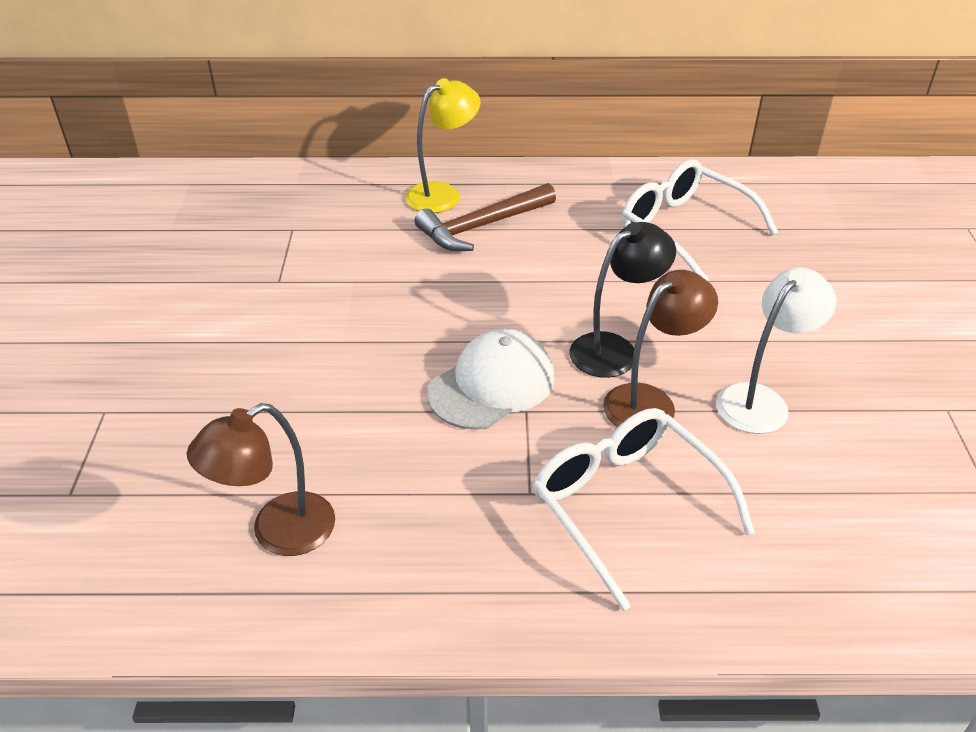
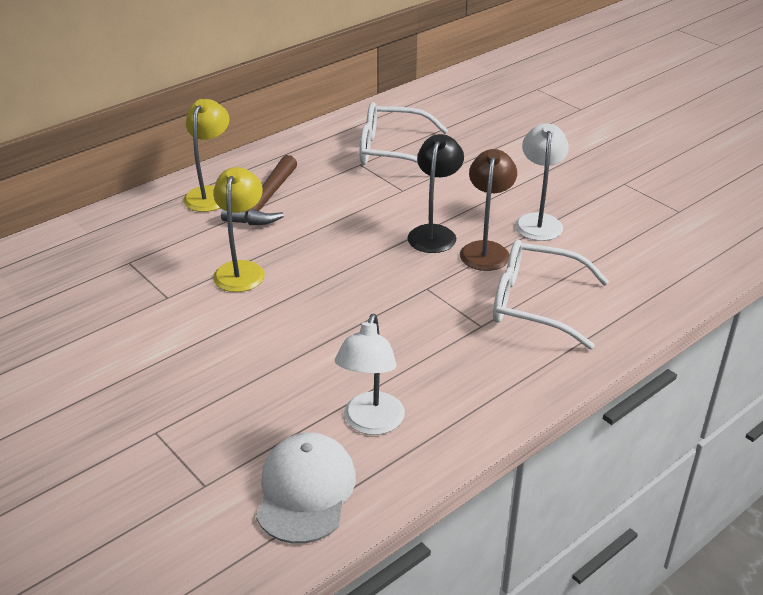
camera: 40 degrees left, 5 degrees down
(278, 533) = (371, 423): brown lamp -> white lamp
(373, 288) = (241, 270): none -> yellow lamp
(492, 385) = (390, 285): white cap -> white cap (305, 491)

